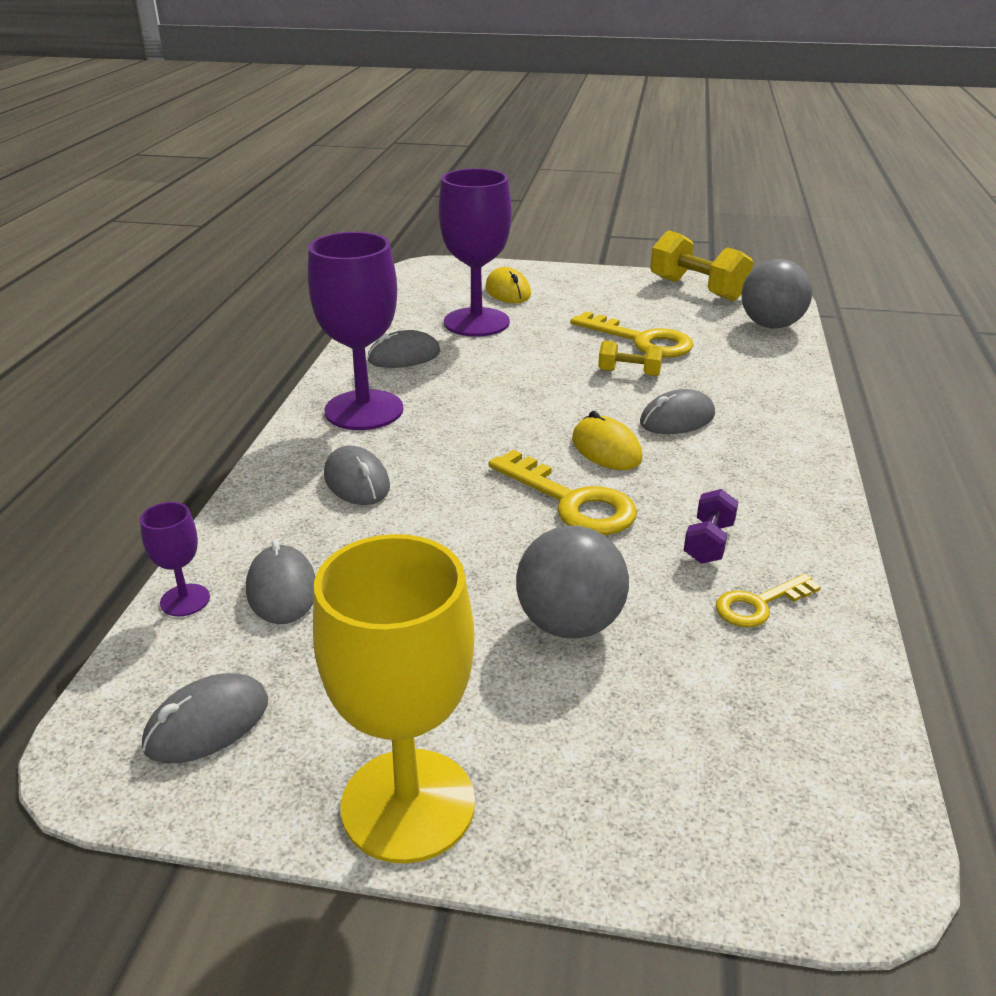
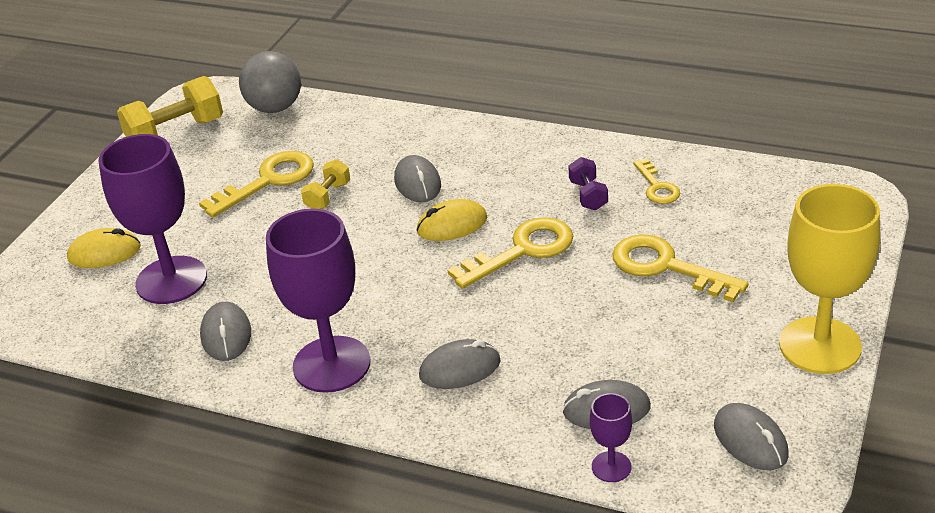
camera: 75 degrees left, 5 degrees up
(569, 624) = (666, 267): grey ball -> yellow key
(708, 543) = (588, 195): purple dumbbell -> purple dumbbell turned 45 degrees clockwise

